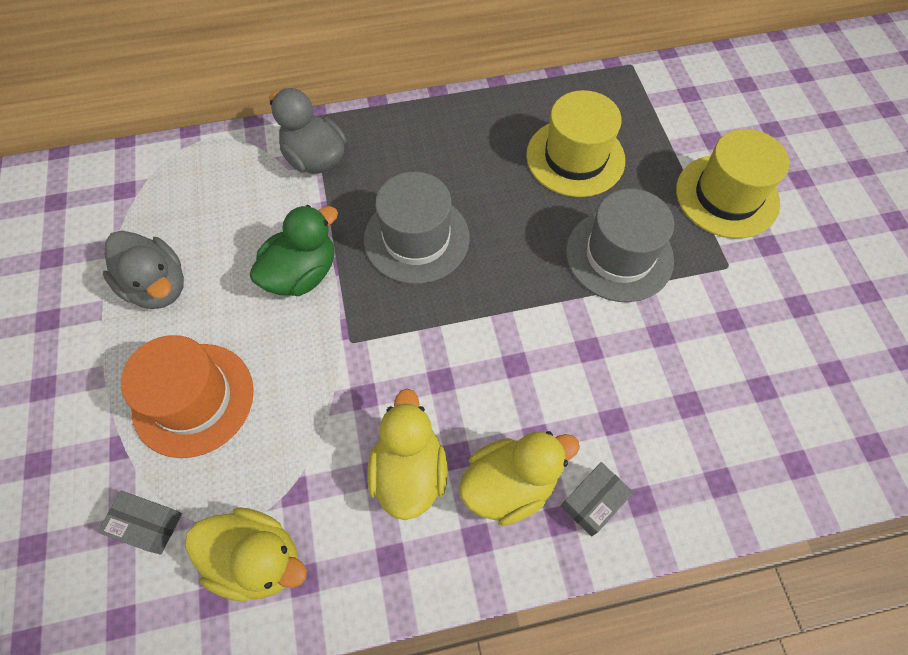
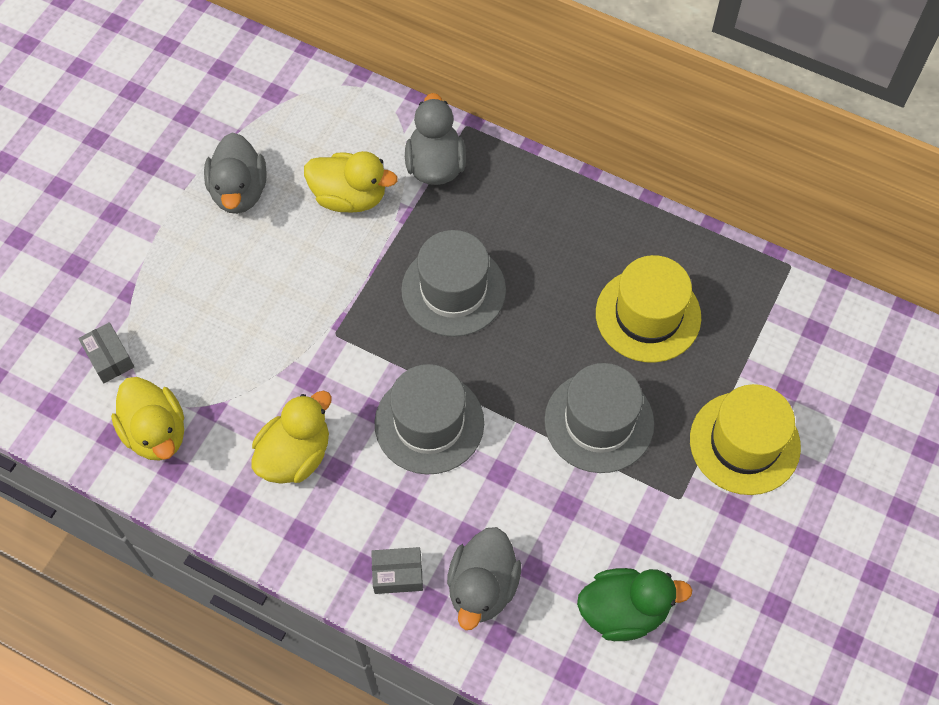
camera: 40 degrees right, 0 degrees up
(193, 399) = (199, 295): orange hat -> none
(302, 273) = (345, 256): green duck -> green duck (623, 611)
(496, 354) = (429, 423): none -> grey hat
(509, 484) = (353, 517): yellow duck -> yellow duck (350, 197)
(667, 453) = (482, 587): none -> grey duck

